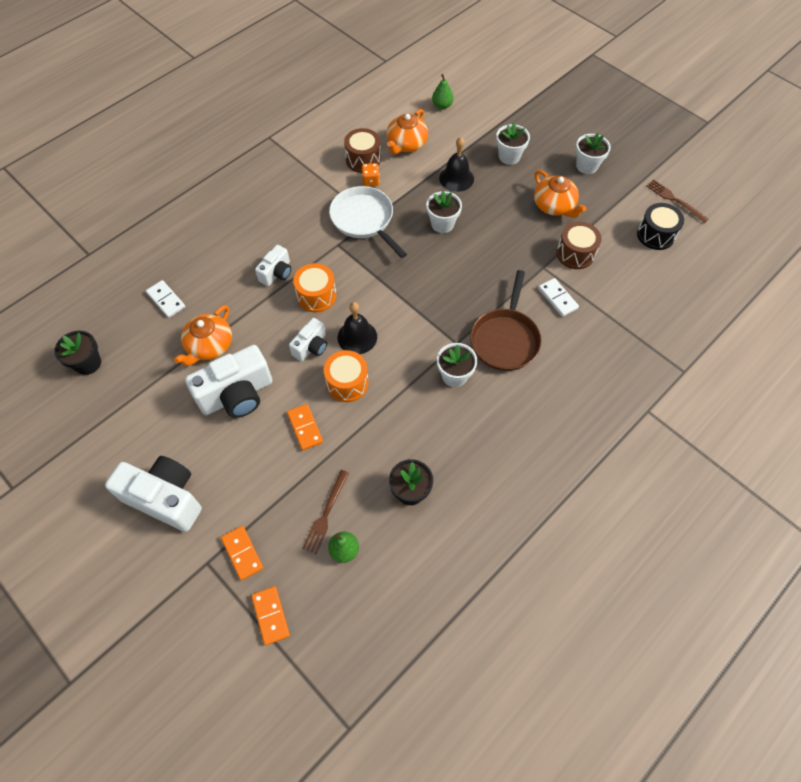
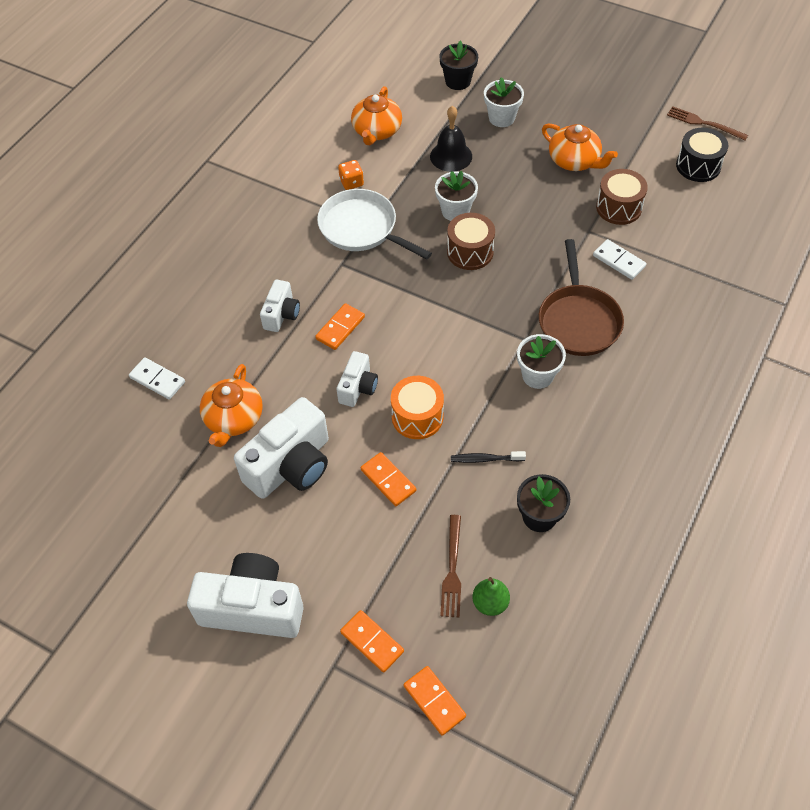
camera: 15 degrees left, 5 degrees down
(88, 363) = (89, 479): black flower pot -> black flower pot (458, 81)
(316, 296) = (340, 328): orange drum -> orange domino
(357, 337) = (407, 362): black bell -> none
(363, 160) = (332, 160): brown drum -> brown drum (470, 252)
(386, 432) = (485, 459): none -> black toothbrush
(442, 105) = (401, 78): green pear -> none
(587, 166) = (593, 108): white flower pot -> none

